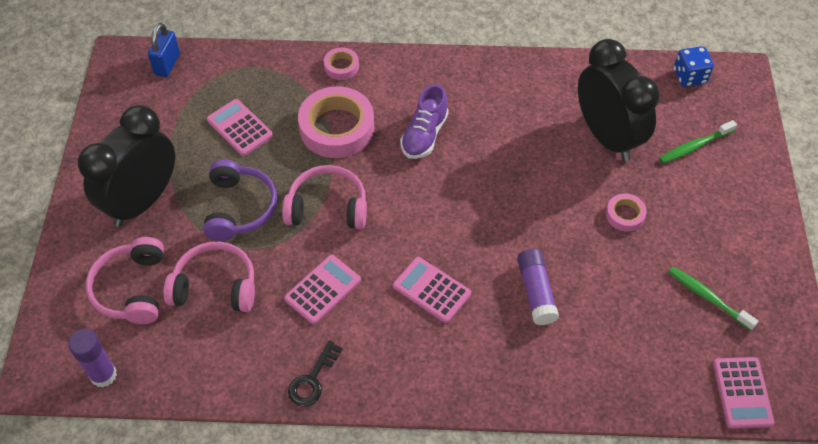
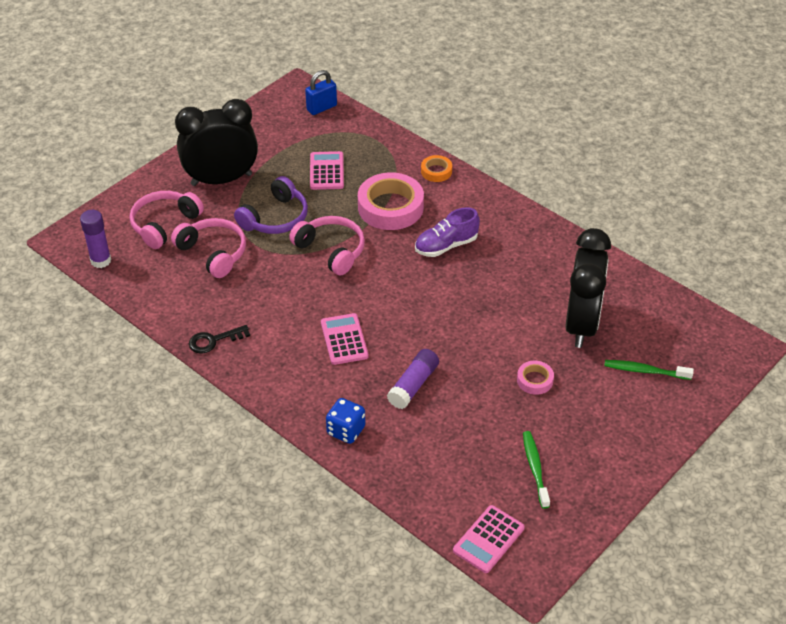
camera: 40 degrees right, 10 degrees down
(323, 289) = (275, 295): pink calculator -> none
(341, 66) = (436, 171): pink tape -> orange tape
(689, 77) = (699, 324): blue dice -> blue dice (346, 430)

